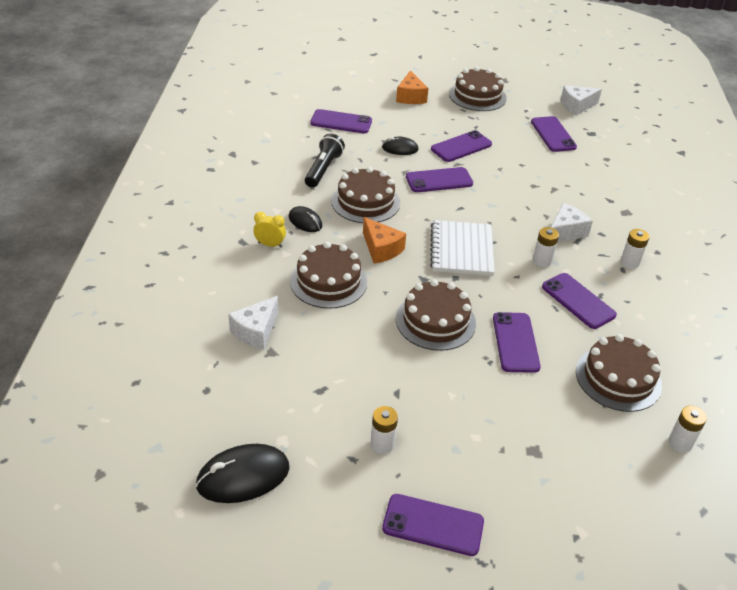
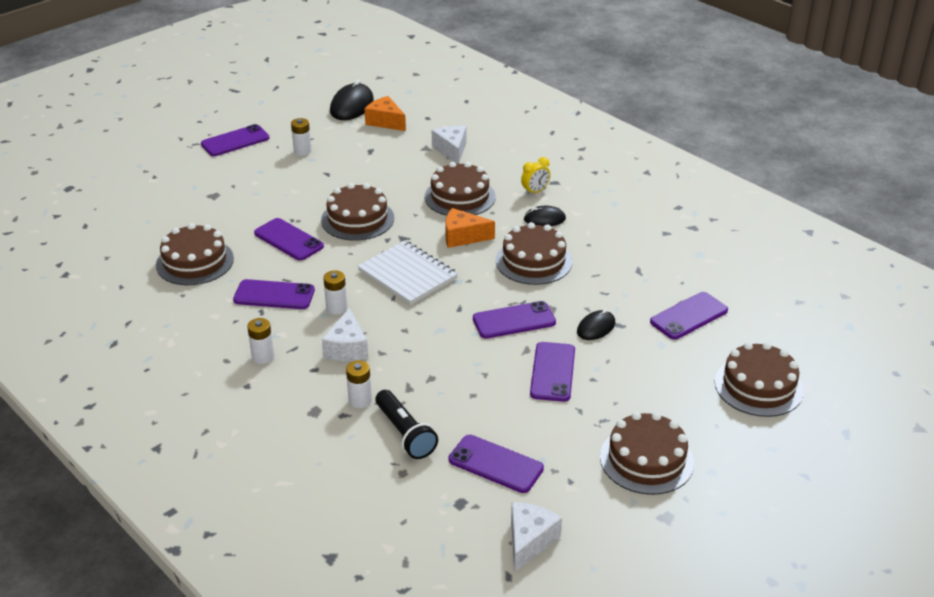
camera: 135 degrees right, 5 degrees down
(323, 169) = (611, 263): black flashlight -> black flashlight (405, 433)
(373, 83) = (758, 386): none -> brown cake
(410, 97) = (698, 398): orange cheese -> orange cheese (385, 122)
(439, 180) = (514, 321): purple phone -> purple phone turned 45 degrees clockwise
(680, 443) = (122, 250): white battery -> white battery (360, 400)

